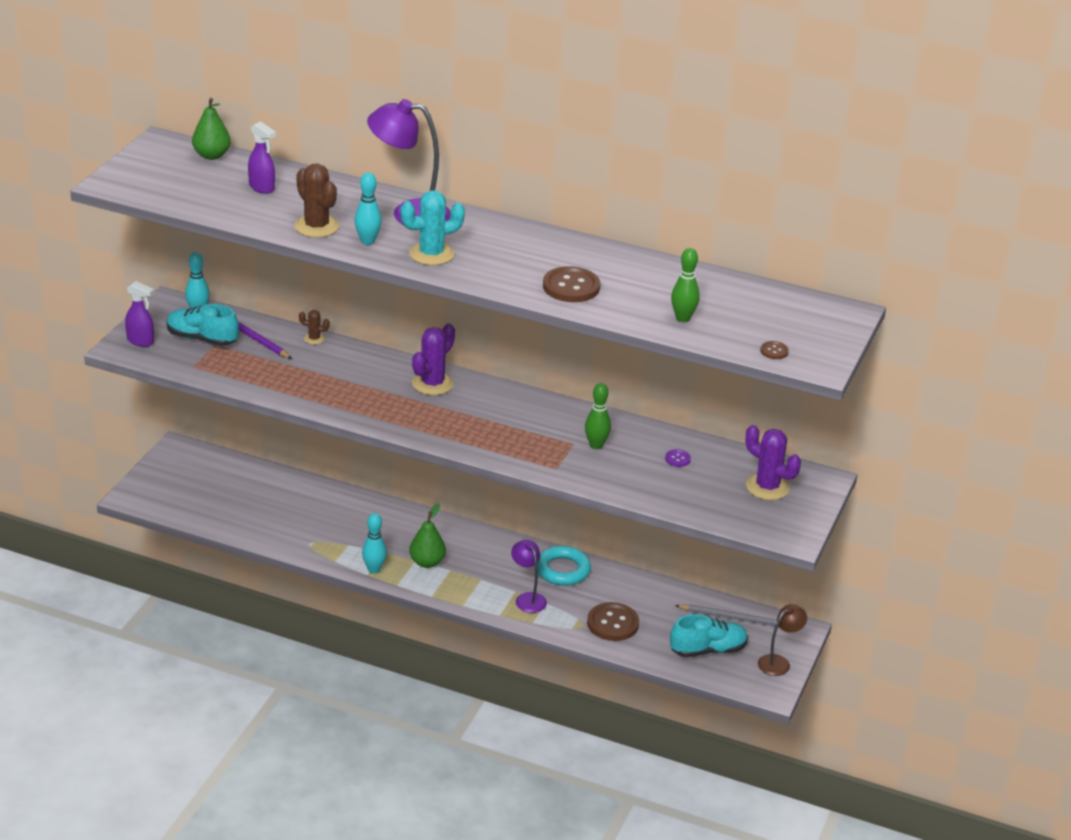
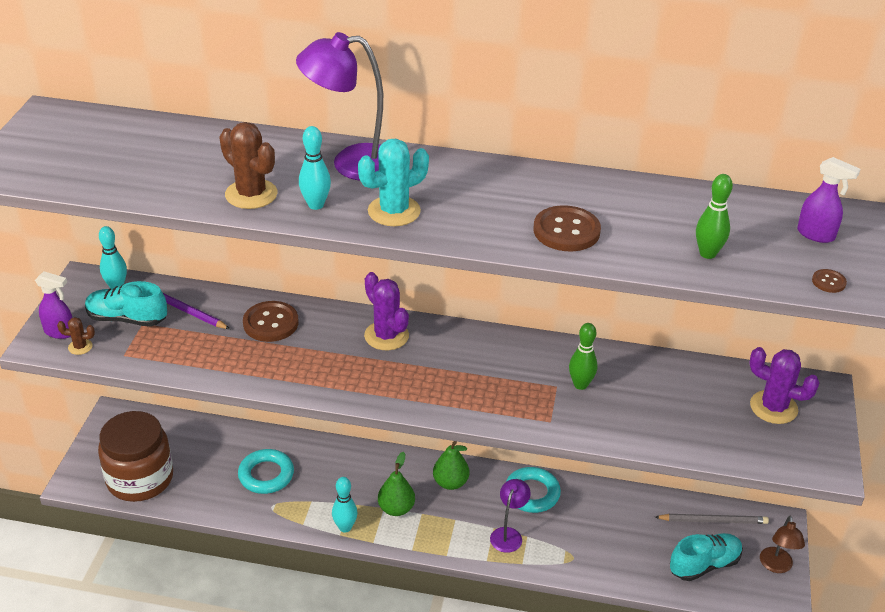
camera: 10 degrees left, 5 degrees up
(192, 503) = (140, 478): none -> brown jar
(211, 155) = (109, 122): green pear -> green pear (450, 482)
(262, 188) = (175, 154): purple spray bottle -> purple spray bottle (816, 235)
(311, 518) = (266, 475): none -> turquoise ring
(314, 339) = (247, 300): brown cactus -> brown cactus (80, 347)
(432, 384) = (386, 336): purple cactus -> purple cactus turned 60 degrees counterclockwise
(527, 598) = (508, 534): purple lamp -> purple lamp turned 60 degrees clockwise
(612, 623) = (601, 549): brown button -> brown button (270, 323)
(677, 459) = (669, 387): purple button -> none
(778, 662) = (776, 566): brown lamp -> brown lamp turned 150 degrees clockwise

